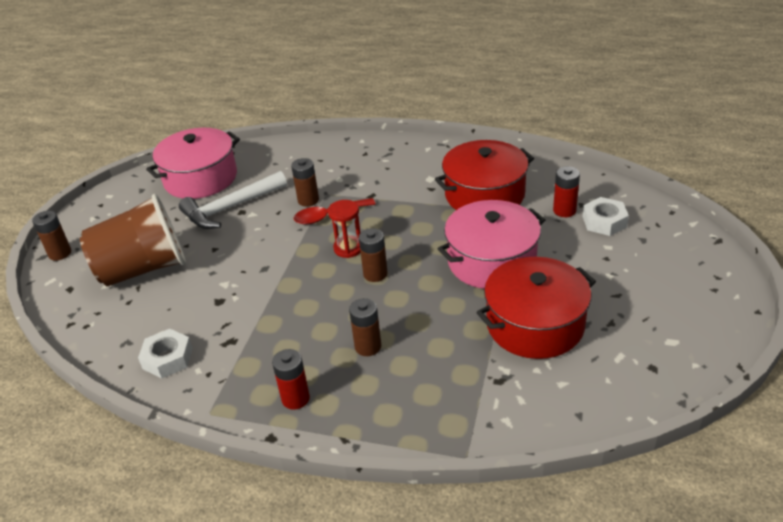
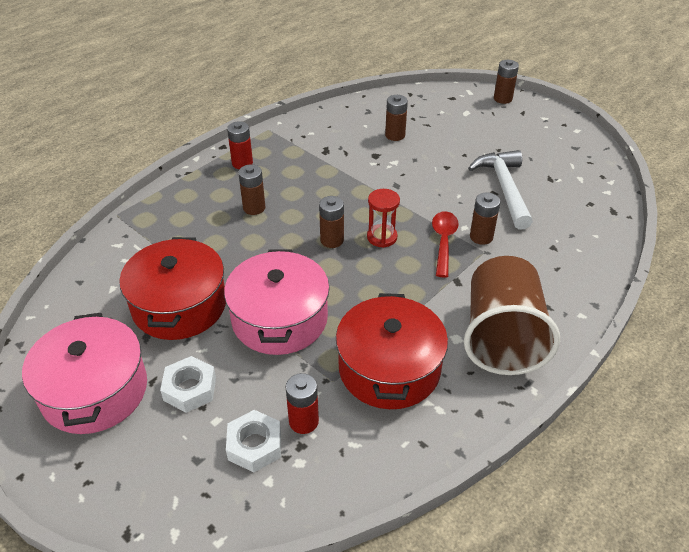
camera: 115 degrees right, 5 degrees up
(143, 269) = (448, 130): brown cup -> brown cup (502, 337)
(168, 358) = (334, 123): white nut -> white nut (190, 389)
(172, 302) = (395, 135): none -> brown battery
(200, 178) = (573, 182): pink pot -> pink pot (94, 391)

